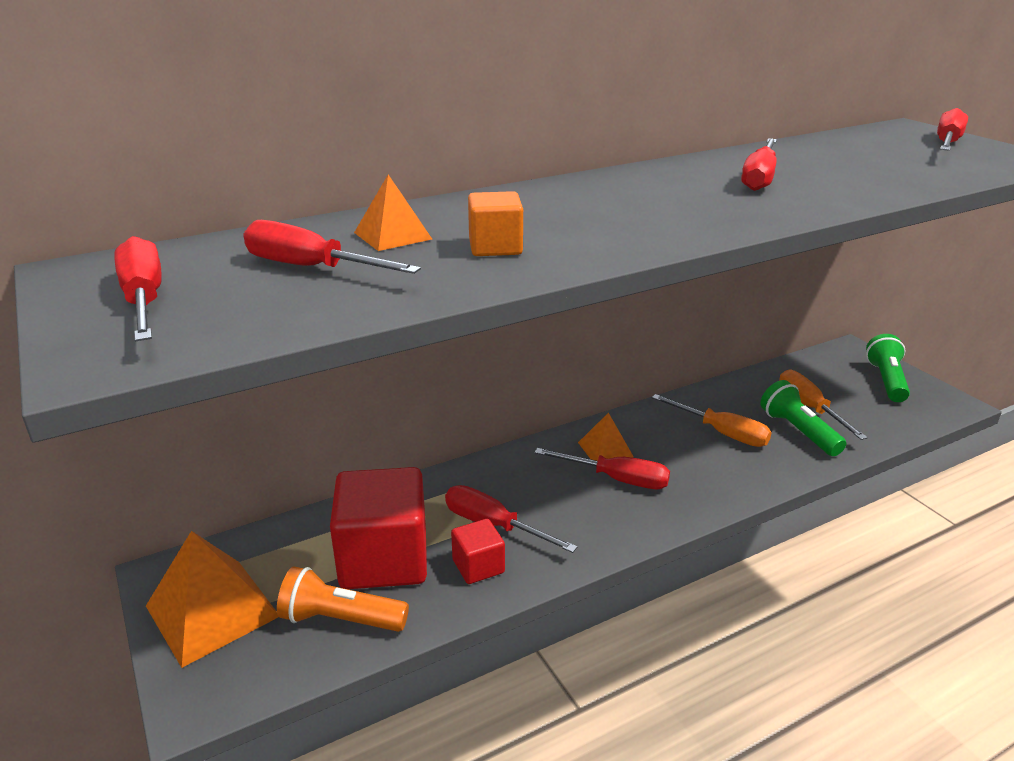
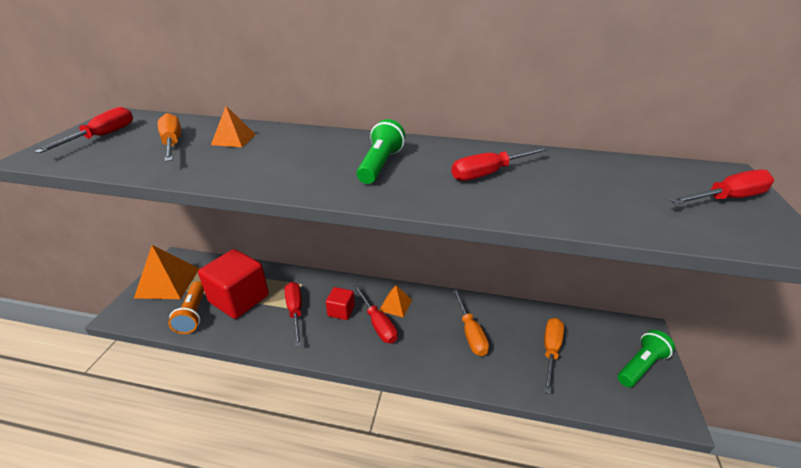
camera: 40 degrees right, 5 degrees up
(311, 268) = (172, 143): red screwdriver -> orange screwdriver
(340, 619) = (193, 314): orange flashlight -> orange flashlight turned 150 degrees counterclockwise
(478, 566) = (263, 326): red cube -> red cube (341, 311)
(495, 247) = (251, 162): orange cube -> none
(798, 431) = (519, 361): green flashlight -> green flashlight (380, 165)

